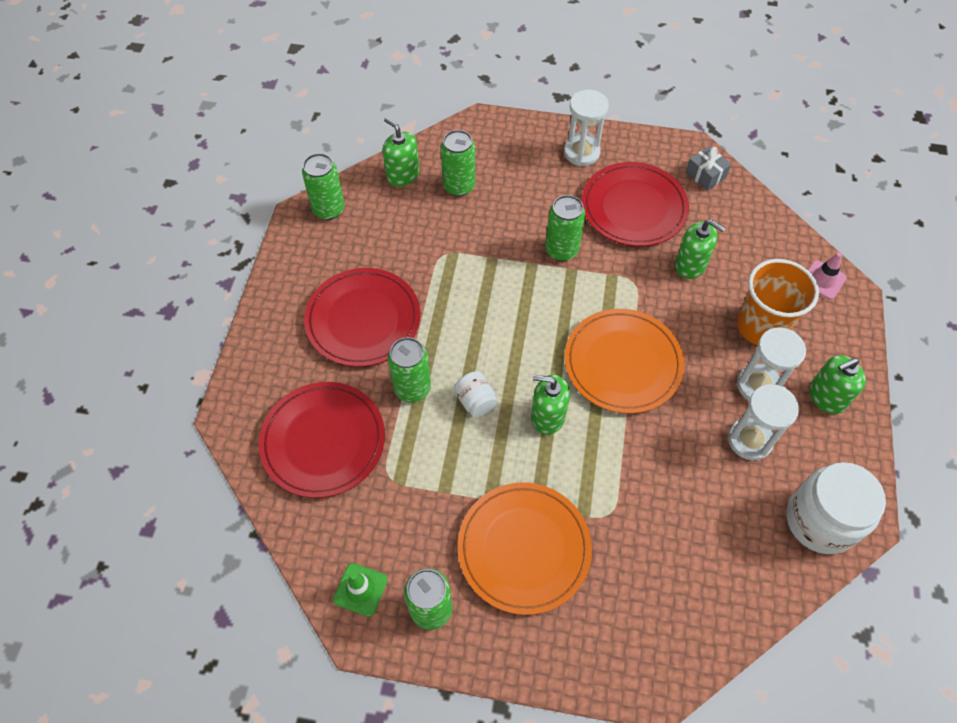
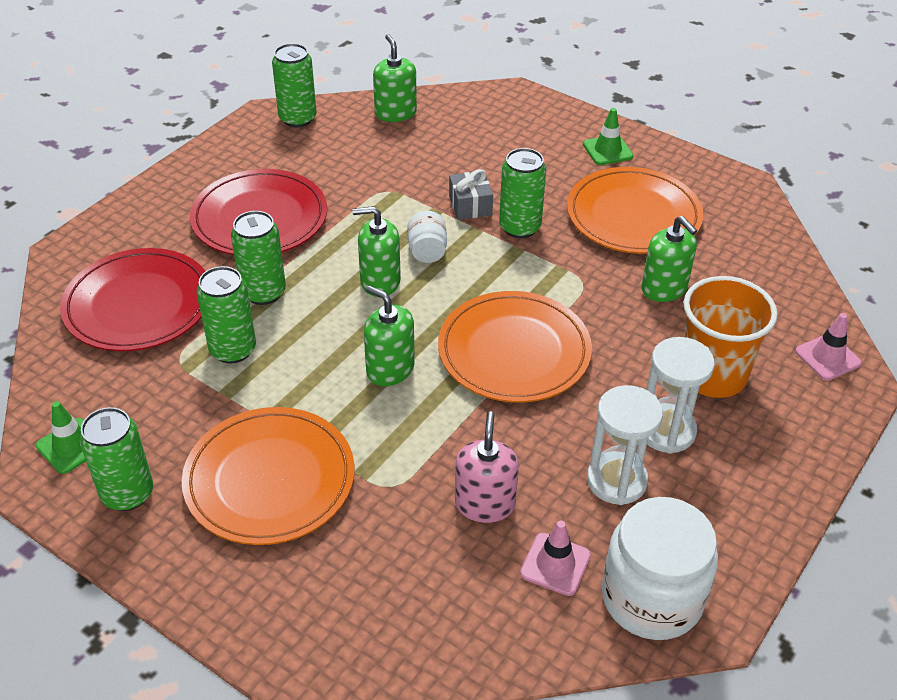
camera: 25 degrees right, 15 degrees down
(459, 186) = (447, 139): green can -> green can (233, 350)
(475, 401) = (321, 327): white jar -> white jar (427, 251)
(581, 152) = (607, 150): white hourglass -> green traffic cone
(634, 207) = (633, 216): red plate -> orange plate
(678, 499) = (485, 504): none -> pink soap dispenser
(705, 175) = (744, 212): grey gift -> grey gift (470, 205)
(749, 524) = (555, 564): none -> pink traffic cone
(826, 397) = (750, 474): green soap dispenser -> green soap dispenser (380, 281)

